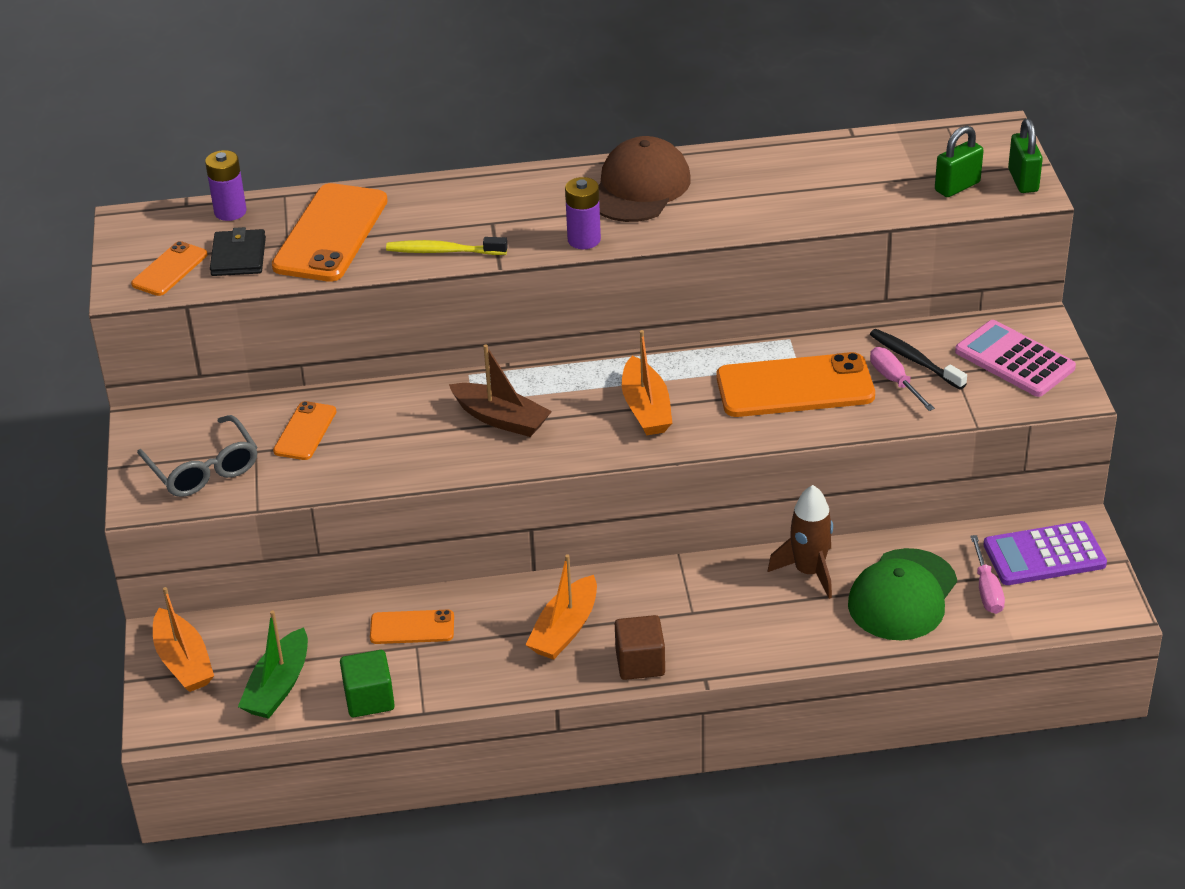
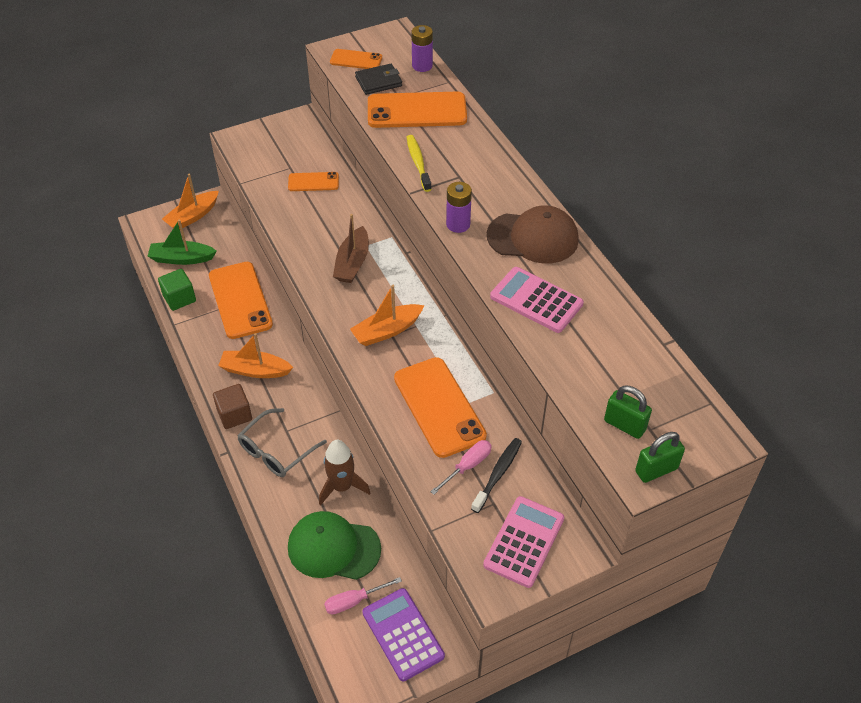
camera: 70 degrees right, 10 degrees up
(203, 469) = (269, 152): grey glasses -> grey glasses (276, 451)
(412, 628) = (240, 300): orange phone -> orange phone, size x1.88
(747, 206) = (536, 300): none -> pink calculator

